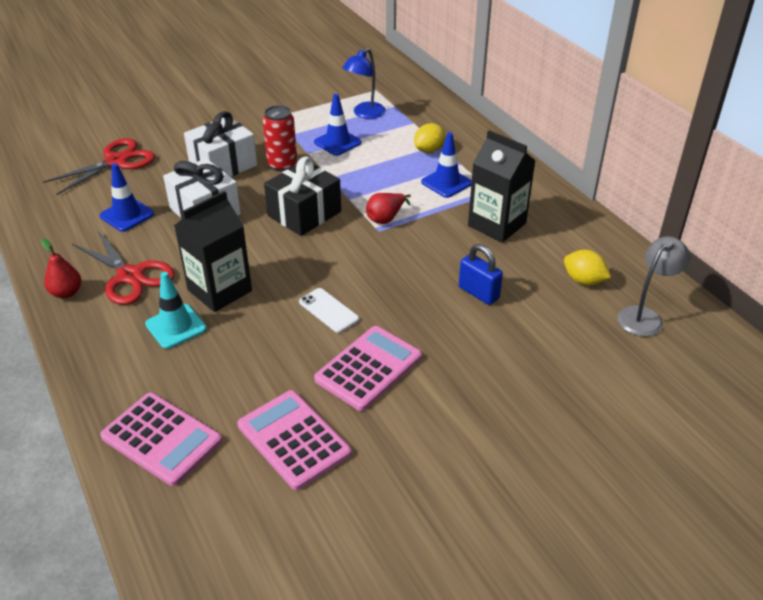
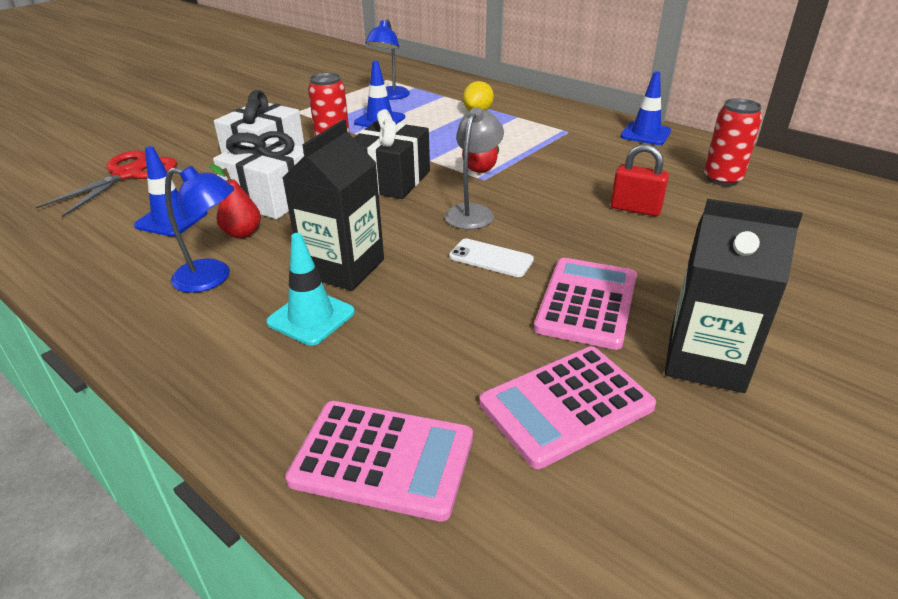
camera: 20 degrees left, 5 degrees down
(66, 293) = (129, 315): red pear -> red pear (242, 233)
(130, 276) = (212, 278): red scissors -> blue lamp
(294, 439) = (566, 405): pink calculator -> pink calculator turned 60 degrees counterclockwise
(446, 183) = (517, 131): blue traffic cone -> blue traffic cone (645, 134)
(478, 293) = (635, 209): blue padlock -> red padlock
(497, 224) = (597, 153): black carton -> black carton (705, 360)
(583, 280) = (722, 179): yellow lemon -> red can
(645, 316) = (807, 194): grey lamp -> grey lamp (473, 212)

